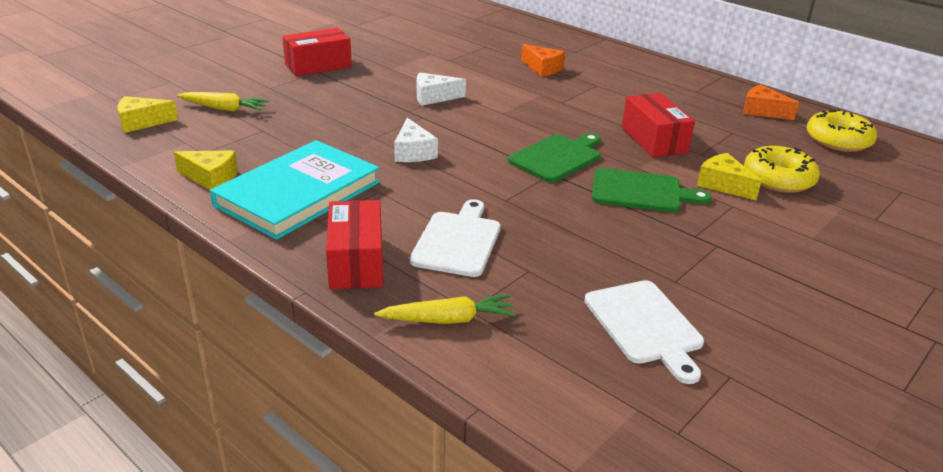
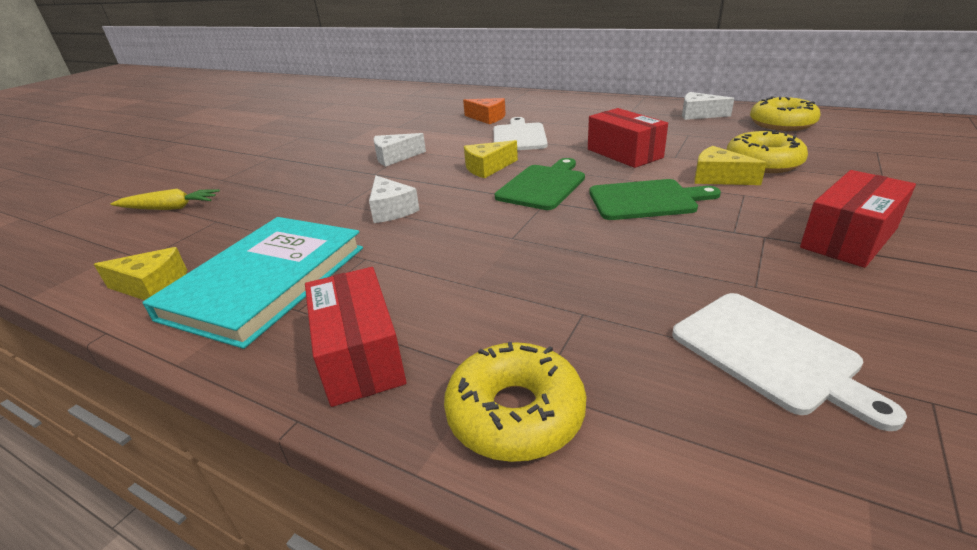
camera: 10 degrees left, 0 degrees up
(141, 122) = (67, 240): yellow cheese -> yellow cheese (487, 168)
(318, 66) = (270, 152): red box -> red box (848, 238)
(448, 319) = (515, 413): yellow carrot -> yellow donut
(458, 241) = (480, 297): white cutting board -> white cutting board (519, 136)
(762, 111) = (698, 115): orange cheese -> white cheese

